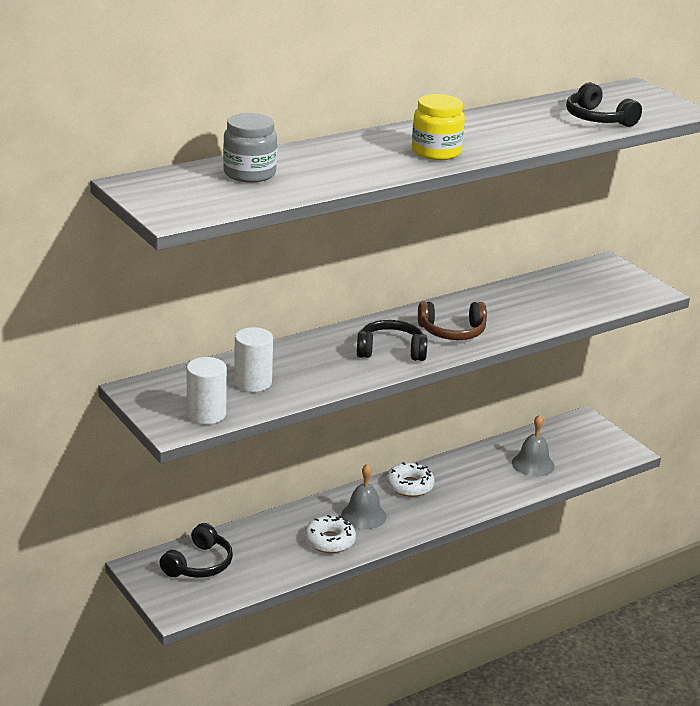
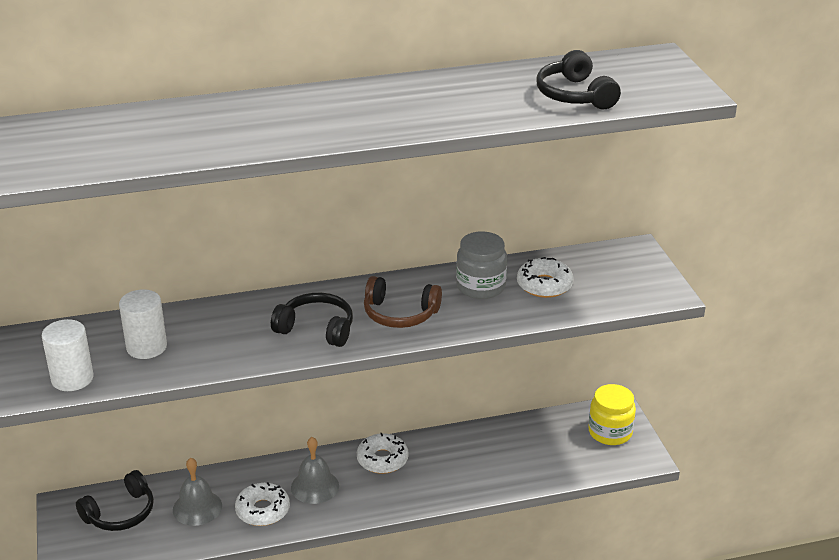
camera: 20 degrees right, 5 degrees up
(249, 173) = (115, 131): grey jar -> grey jar (481, 286)
(436, 152) = (344, 122): yellow jar -> yellow jar (610, 432)
(533, 464) = (529, 456): grey bell -> grey bell (197, 507)
(554, 297) = (544, 285): none -> white donut

